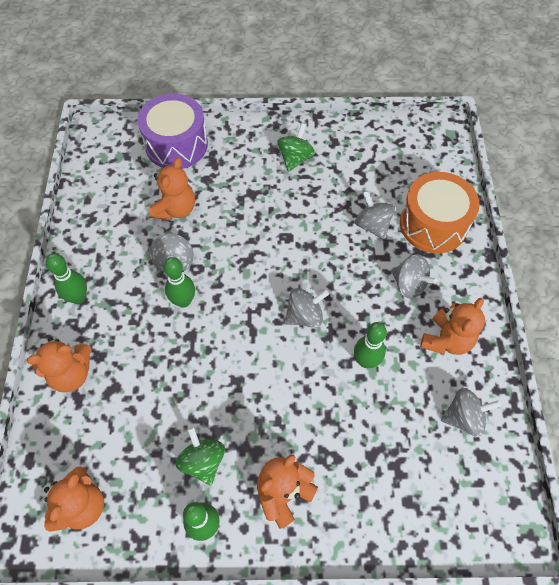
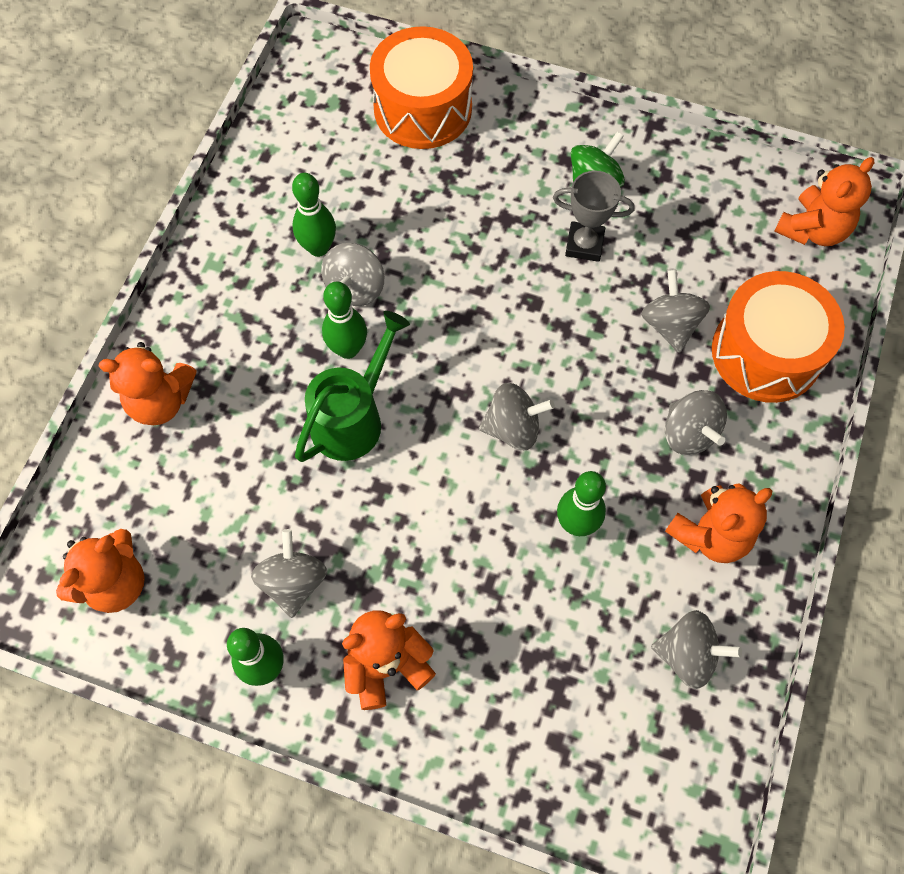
camera: 20 degrees right, 5 degrees up
(78, 298) = (205, 296): green bowling pin -> green bowling pin (318, 248)
(175, 209) = (386, 208): orange teddy bear -> orange teddy bear (812, 229)
(176, 144) = (423, 108): purple drum -> orange drum
(203, 342) = (353, 417): none -> green watering can
(203, 461) = (293, 582): green spinning top -> grey spinning top
(304, 194) = (584, 244): none -> grey trophy

